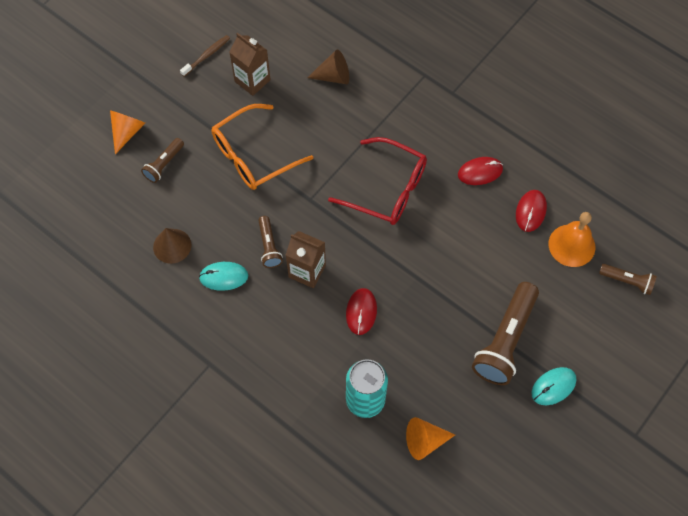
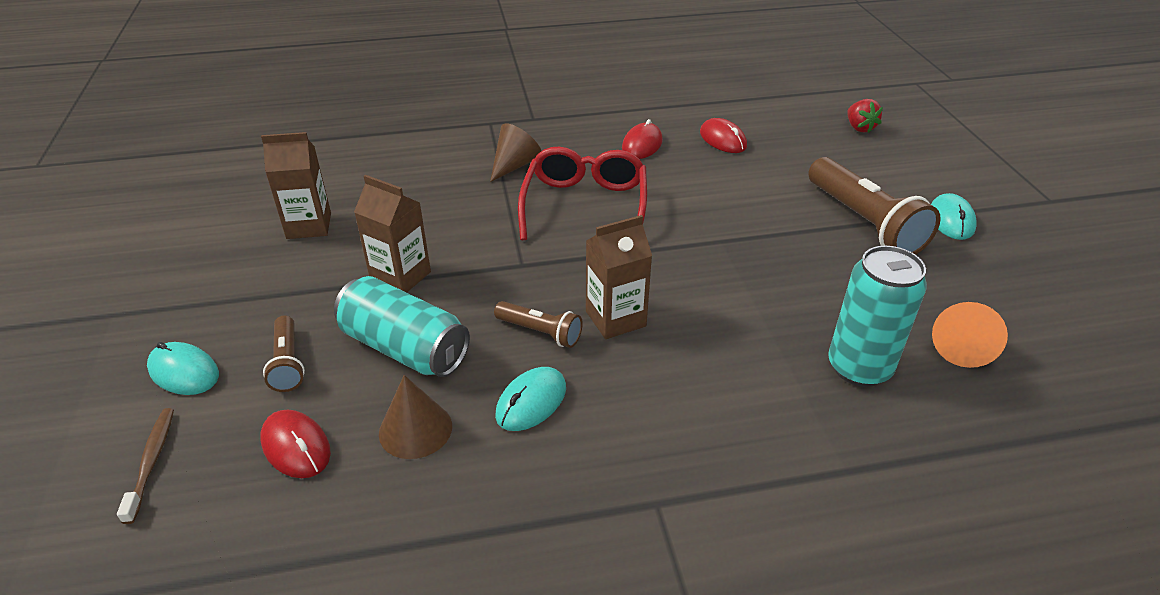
camera: 50 degrees left, 25 degrees down
(127, 132) = (184, 372): orange cone -> turquoise mouse
(207, 55) = (217, 241): brown toothbrush -> brown toothbrush (151, 462)
(211, 200) = (405, 348): none -> turquoise can
(253, 155) = (400, 276): orange glasses -> brown carton
(333, 76) = (400, 172): brown cone -> brown cone (515, 165)
(361, 312) = (723, 304): red mouse -> red mouse (296, 446)
(387, 189) = (585, 205): red glasses -> red glasses turned 60 degrees counterclockwise
(571, 245) = (787, 136): orange bell -> none
(627, 281) = (859, 128): brown flashlight -> red strawberry

